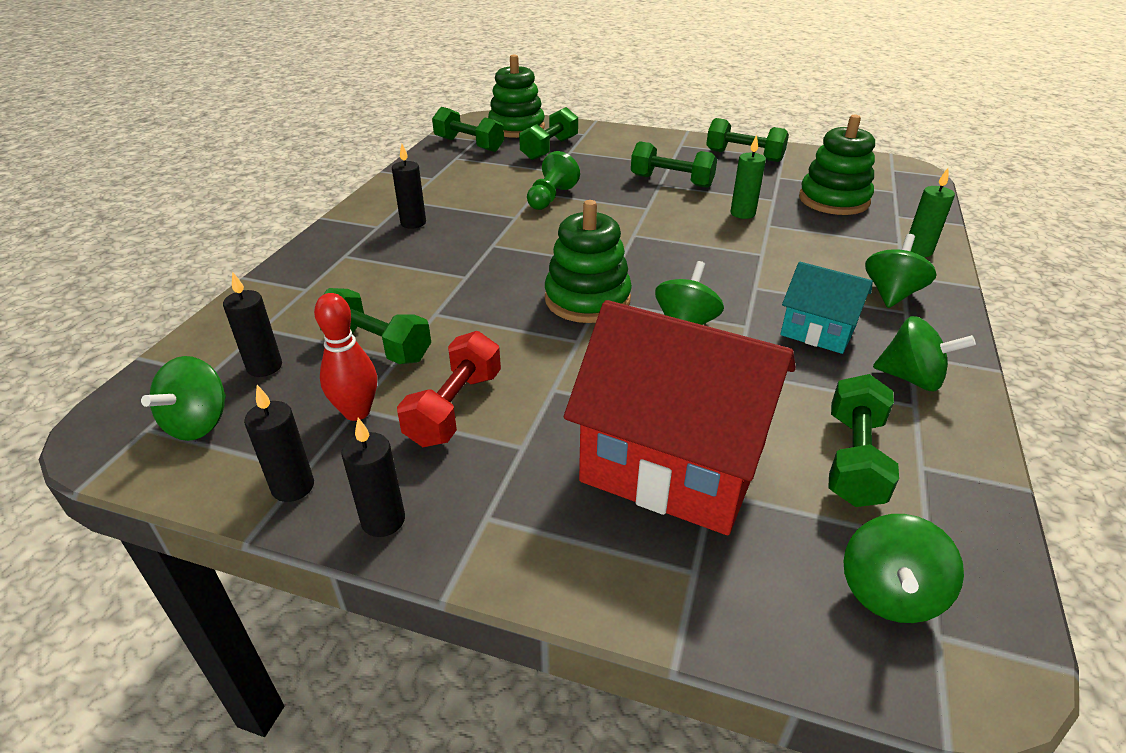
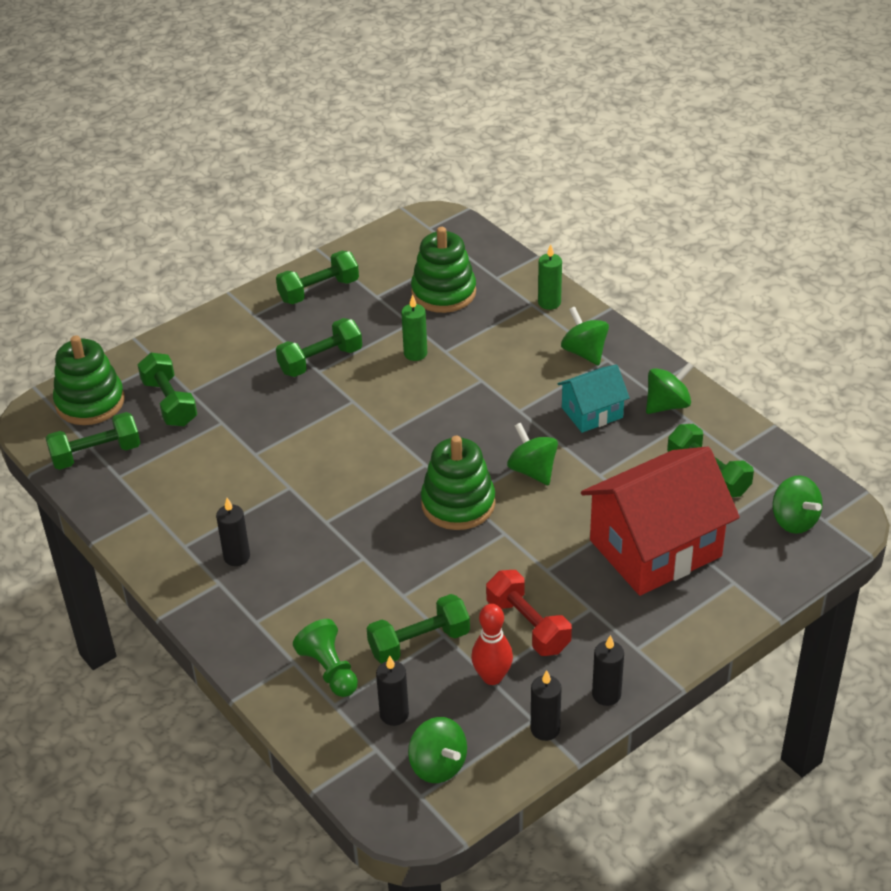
camera: 55 degrees left, 5 degrees up
(551, 198) = (276, 449): green pawn -> green pawn (329, 670)

